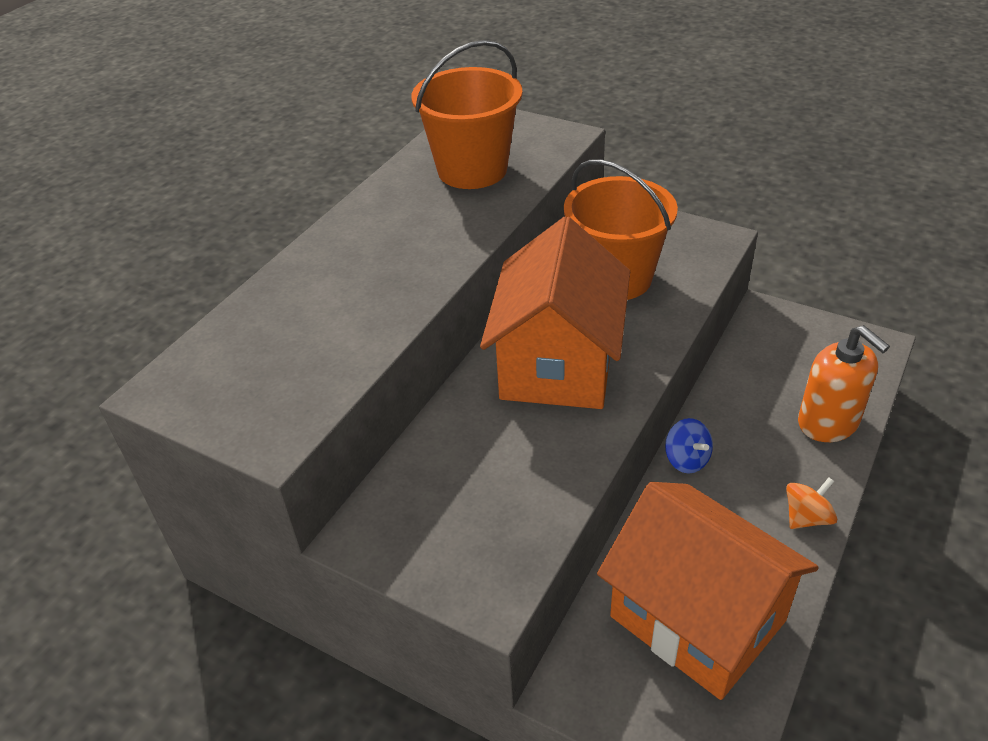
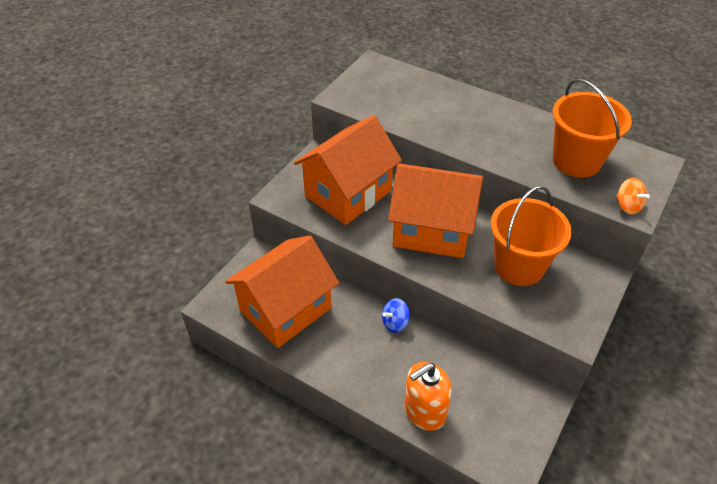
camera: 90 degrees right, 5 degrees up
(475, 478) = (348, 193): none -> orange house
(806, 517) = (344, 376): orange spinning top -> orange spinning top (627, 206)

